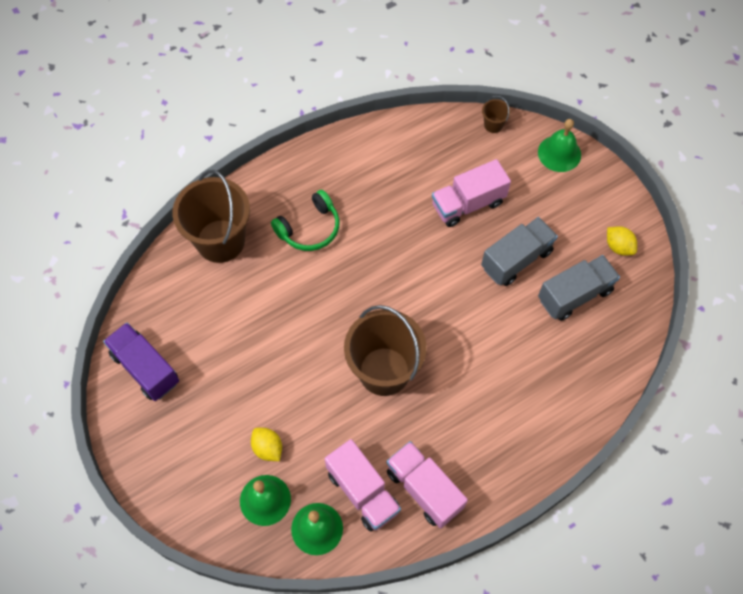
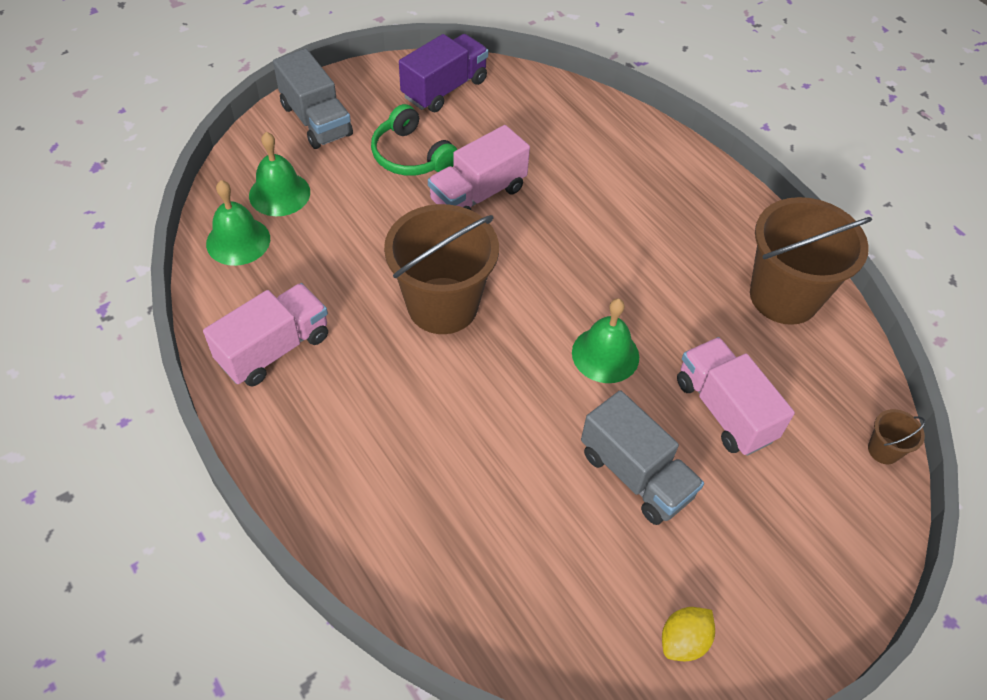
camera: 85 degrees right, 10 degrees down
(220, 241) = (616, 141): brown bucket -> brown bucket (784, 297)
(268, 448) = (343, 193): yellow lemon -> none
(309, 228) = (648, 224): green headphones -> green headphones (411, 155)
(362, 492) = (278, 284): pink truck -> pink truck (478, 194)
(559, 153) = (855, 551): green bell -> green bell (605, 354)
(575, 295) = (580, 560): grey truck -> grey truck (316, 120)

